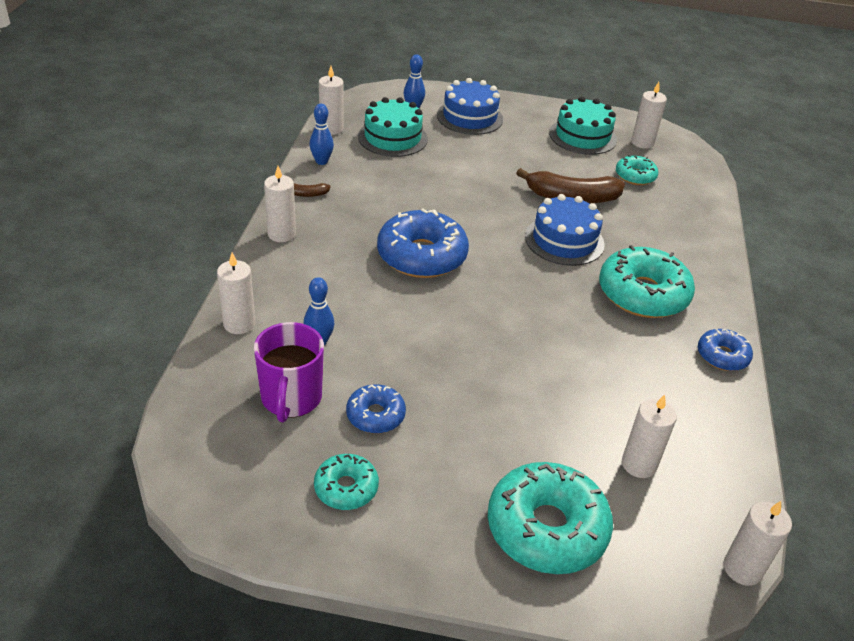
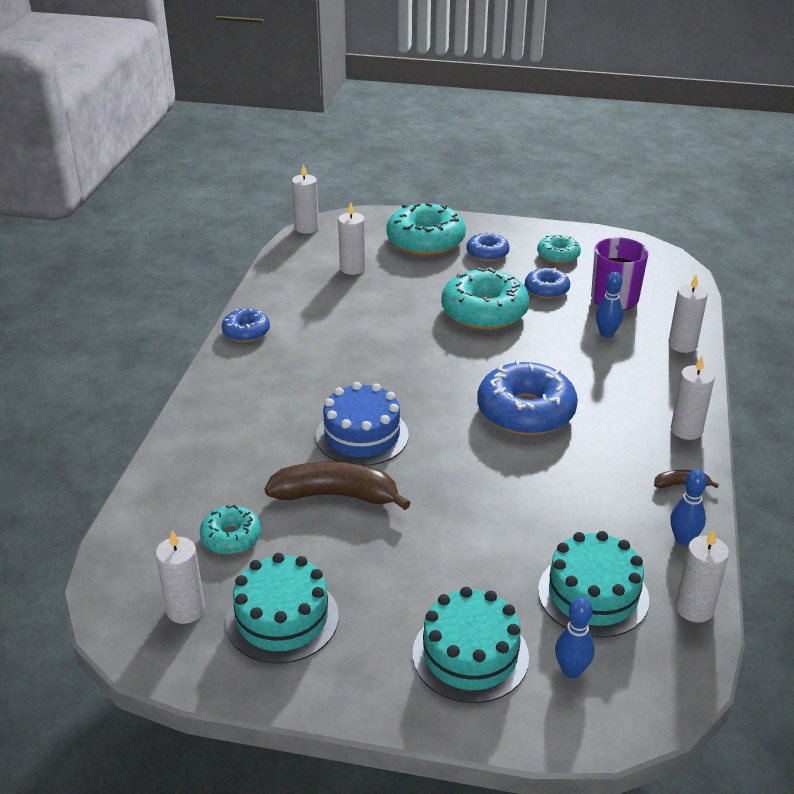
camera: 175 degrees left, 5 degrees down
(451, 495) = (487, 253): none -> blue donut
(470, 117) = (470, 655): blue cake -> turquoise cake
(643, 294) = (295, 381): turquoise donut -> turquoise donut (484, 312)

